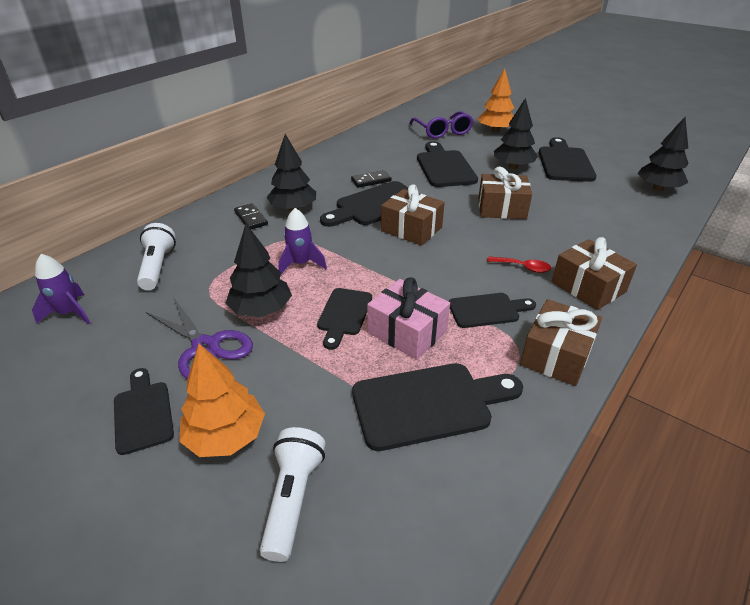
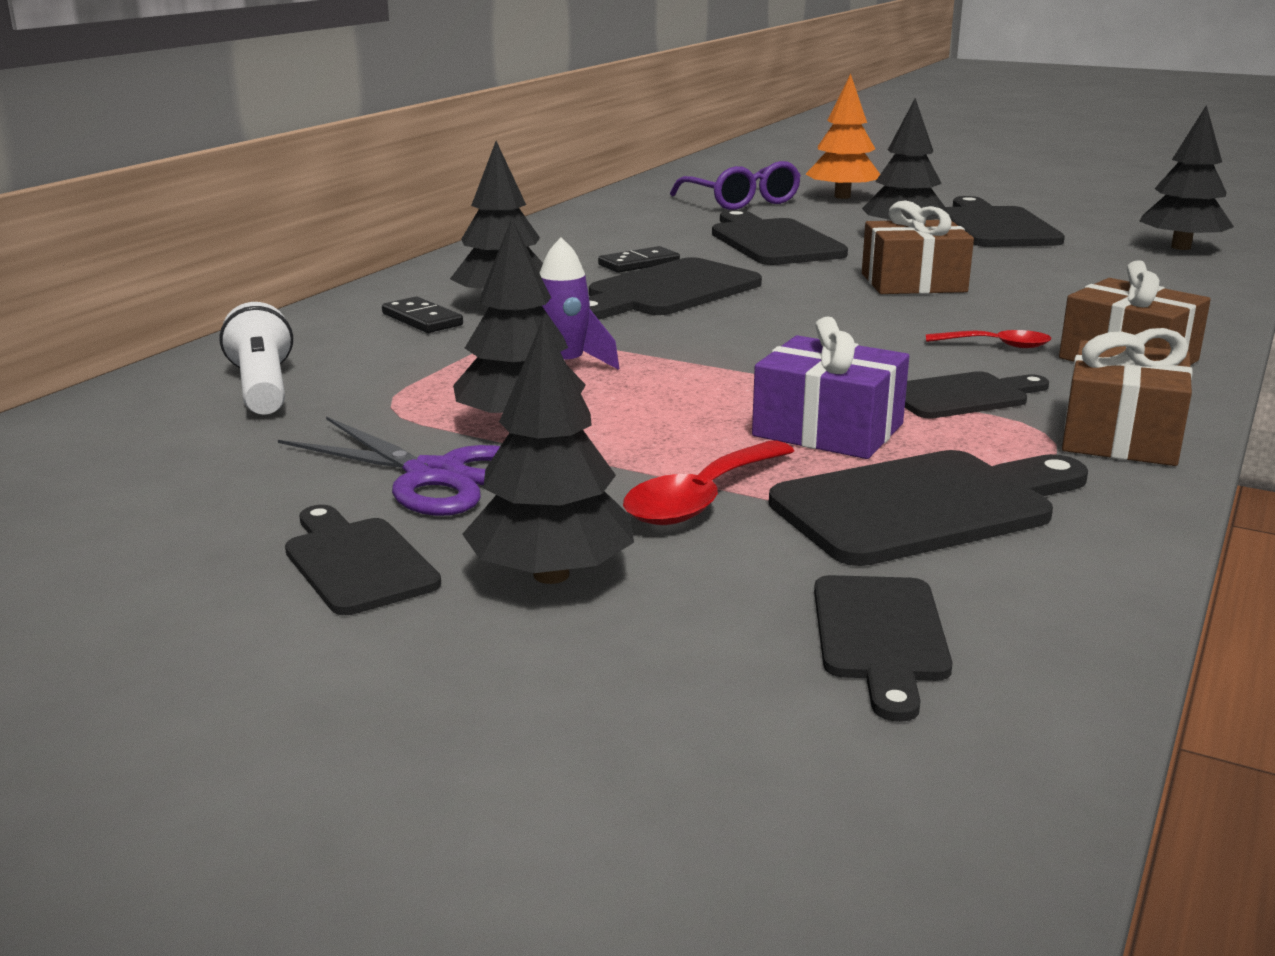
camera: 10 degrees left, 15 degrees down
(69, 313) = (106, 456): purple rocket -> none
(226, 436) = (551, 575): orange tree -> black tree
(293, 499) = (736, 633): white flashlight -> none
(322, 383) = (702, 499): none -> red spoon
(344, 314) = (691, 419): black cutting board -> black cutting board (880, 636)
(407, 332) = (828, 430): pink gift -> purple gift
(411, 229) = (757, 315): brown gift -> none

